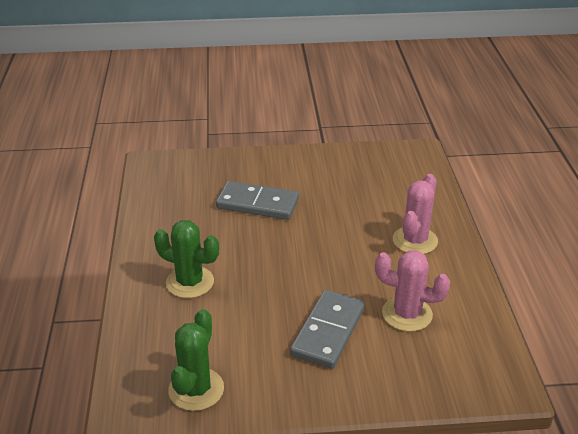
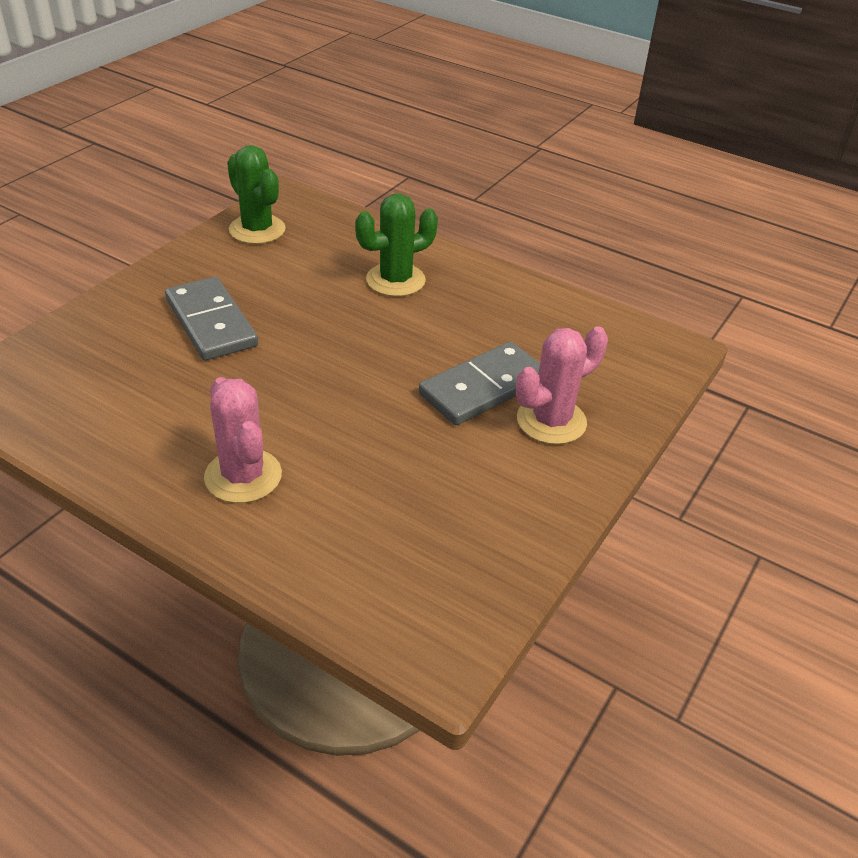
camera: 125 degrees right, 5 degrees up
(407, 314) = (152, 385): pink cactus -> pink cactus (551, 421)

